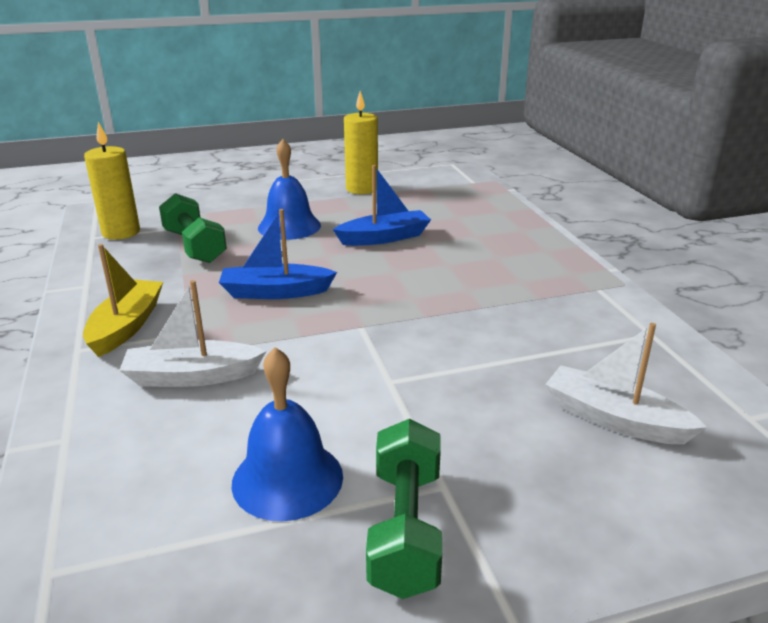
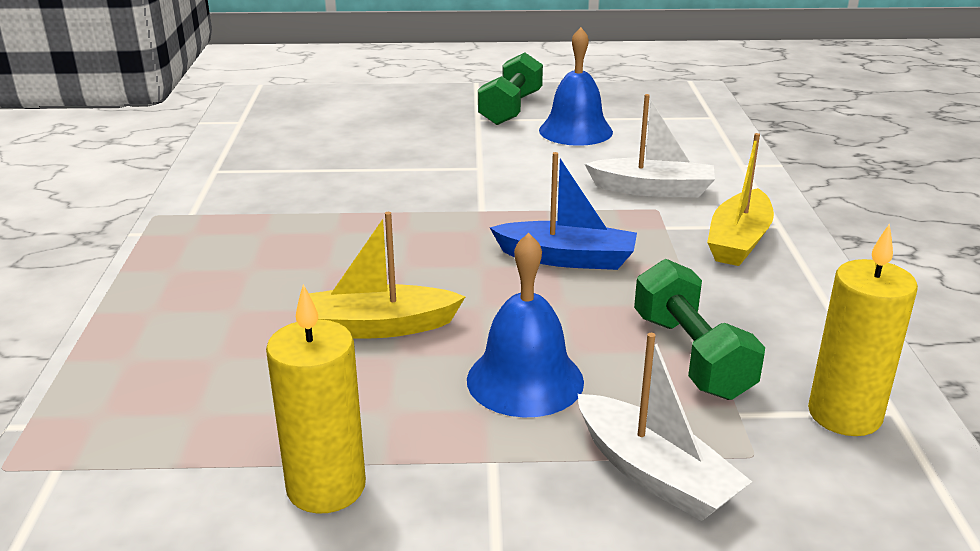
camera: 165 degrees left, 0 degrees up
(384, 238) = (376, 327): blue boat -> yellow boat
(614, 419) = (333, 130): white boat -> white boat (655, 474)

